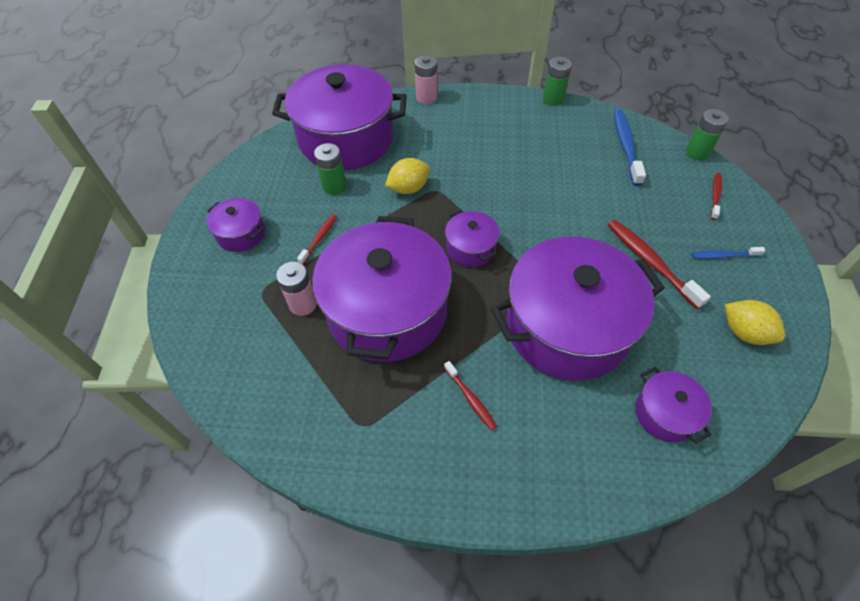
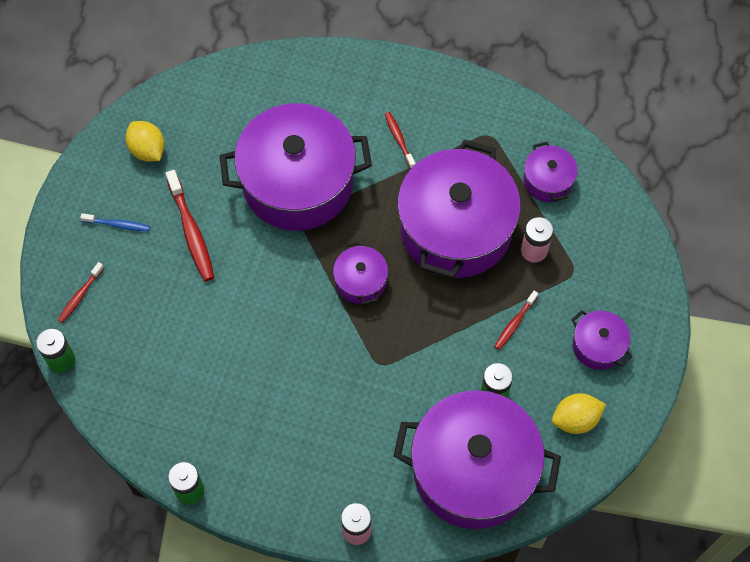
camera: 170 degrees left, 10 degrees up
(408, 188) = (409, 373): yellow lemon -> yellow lemon (575, 419)
(626, 146) = (138, 386): blue toothbrush -> none
(665, 413) = (250, 101): purple pot -> purple pot (548, 180)

